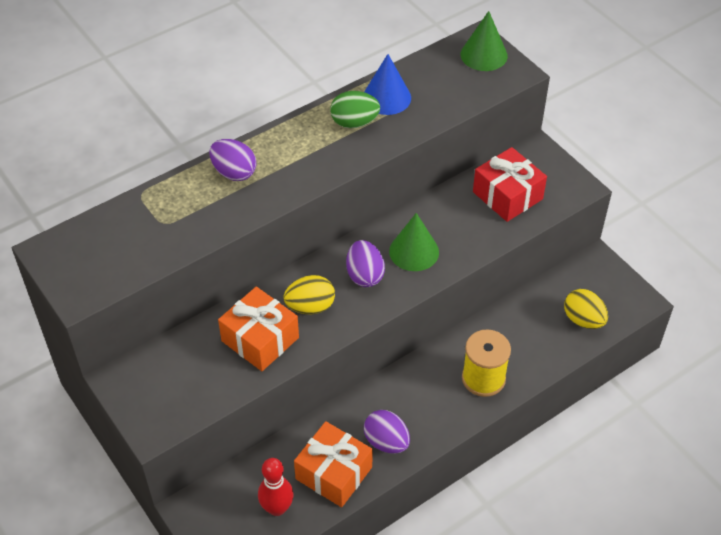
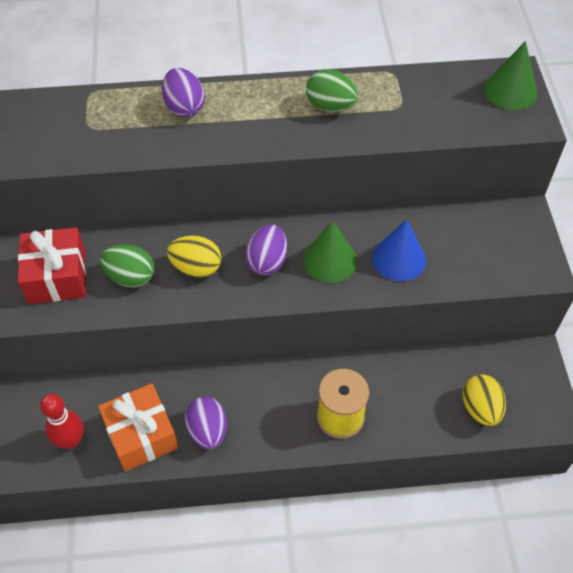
camera: 30 degrees right, 5 degrees up
(260, 339) = (130, 277): orange gift -> green egg
(386, 97) = (380, 94): blue cone -> blue cone (399, 258)
(507, 195) = (462, 246): red gift -> red gift (57, 276)

